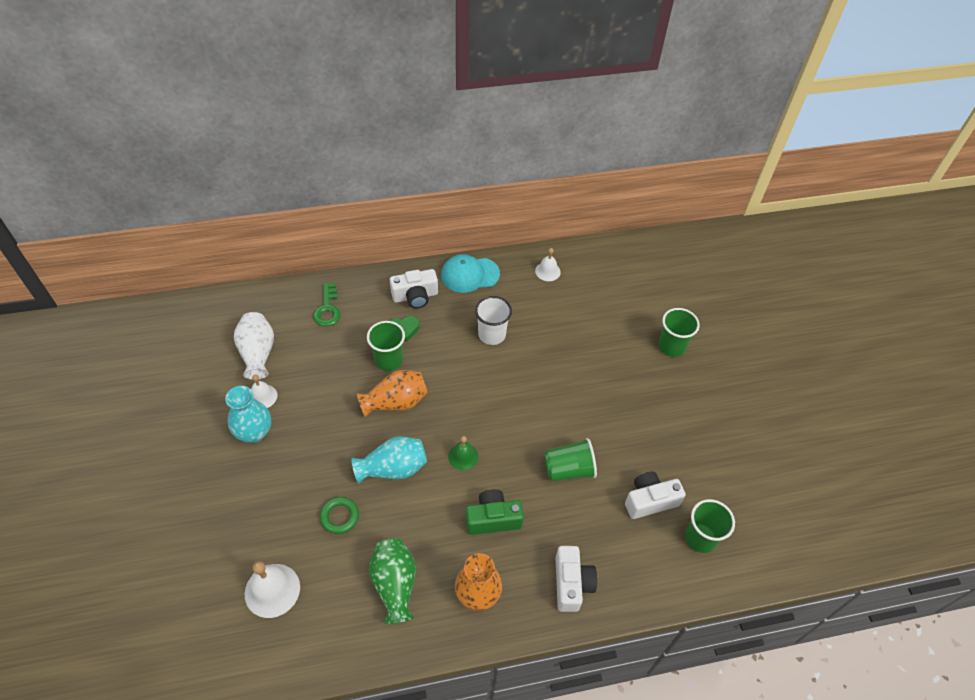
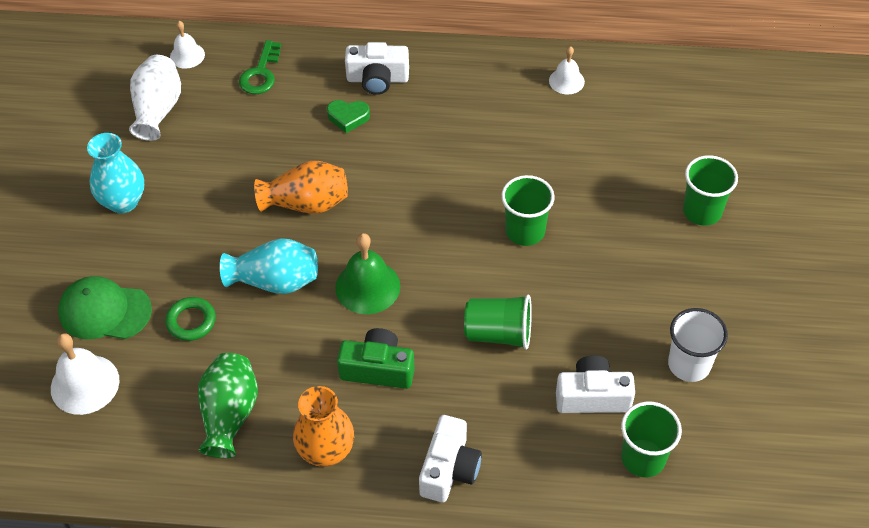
camera: 20 degrees right, 0 degrees up
(262, 396) = (146, 162): white bell -> white bell (187, 55)
(268, 525) = (104, 311): none -> green cap
(388, 360) = (315, 150): green cup -> green cup (525, 231)
(463, 456) = (367, 287): green bell -> green bell, size x1.63
(469, 275) = (459, 65): turquoise cap -> none
(492, 334) = (460, 146): white cup -> white cup (689, 364)

